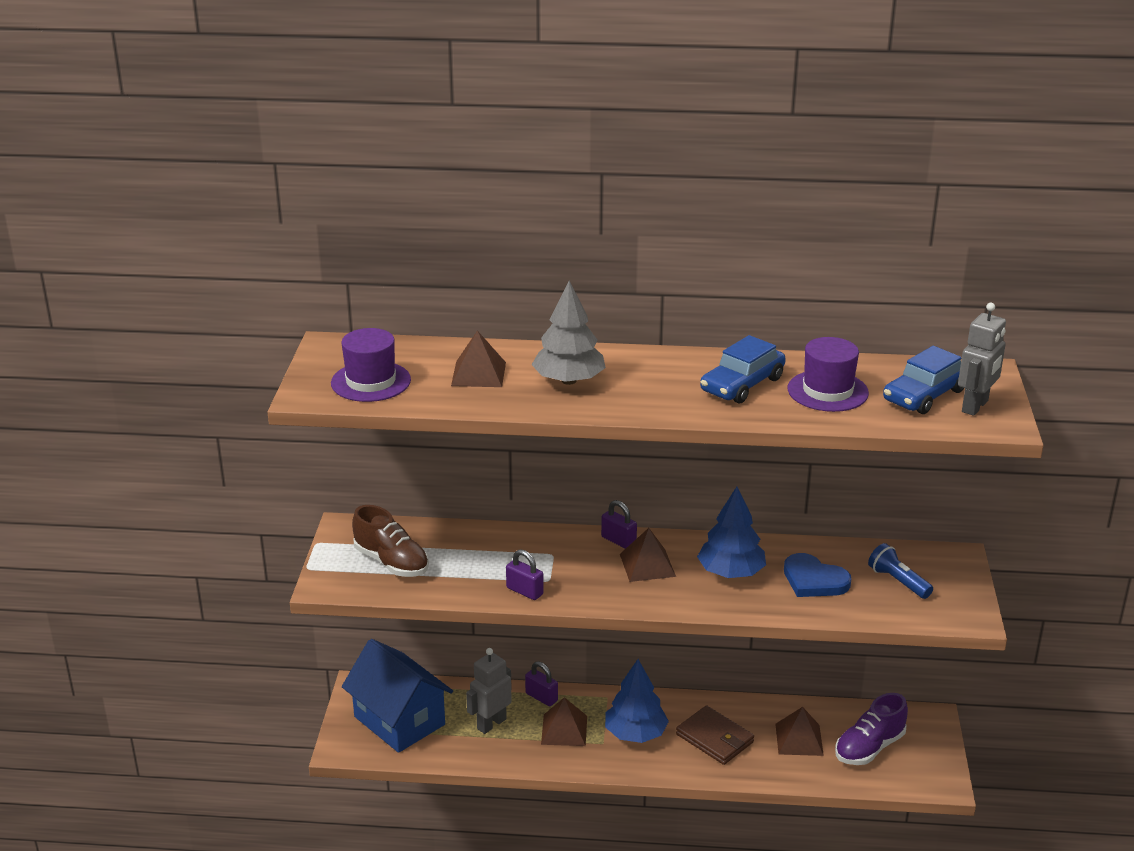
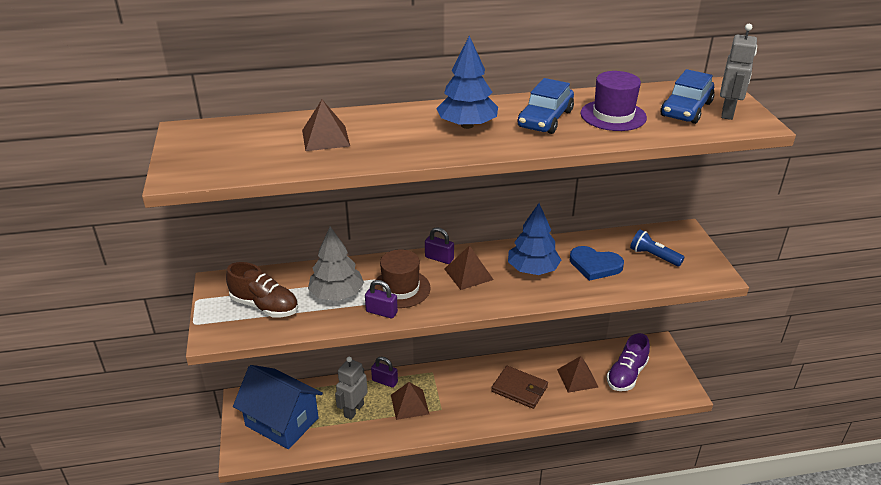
camera: 15 degrees left, 5 degrees up
(371, 381) = (232, 156): purple hat -> none
(557, 568) = (400, 289): none -> brown hat
(568, 380) = (404, 134): grey tree -> grey tree (337, 294)
(635, 733) = (462, 397): blue tree -> blue tree (467, 125)

